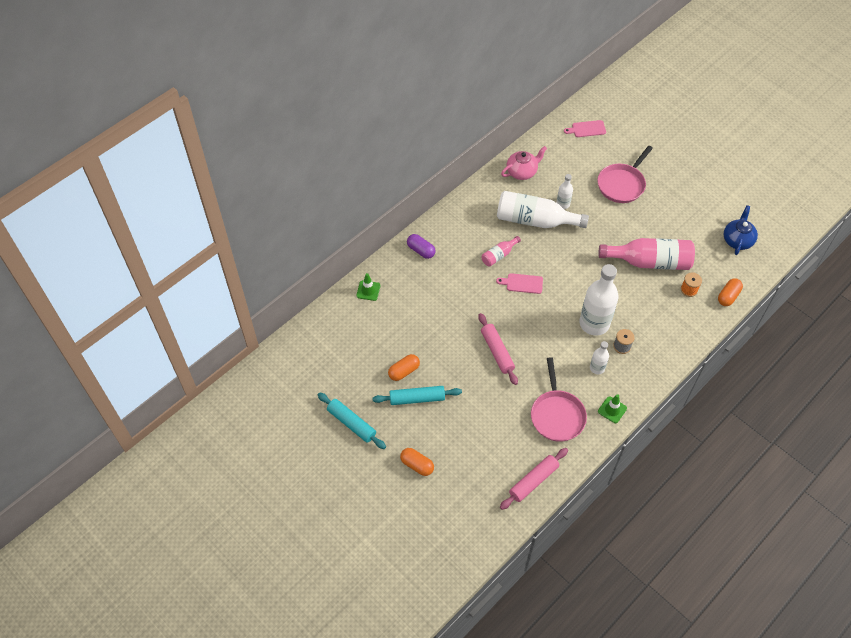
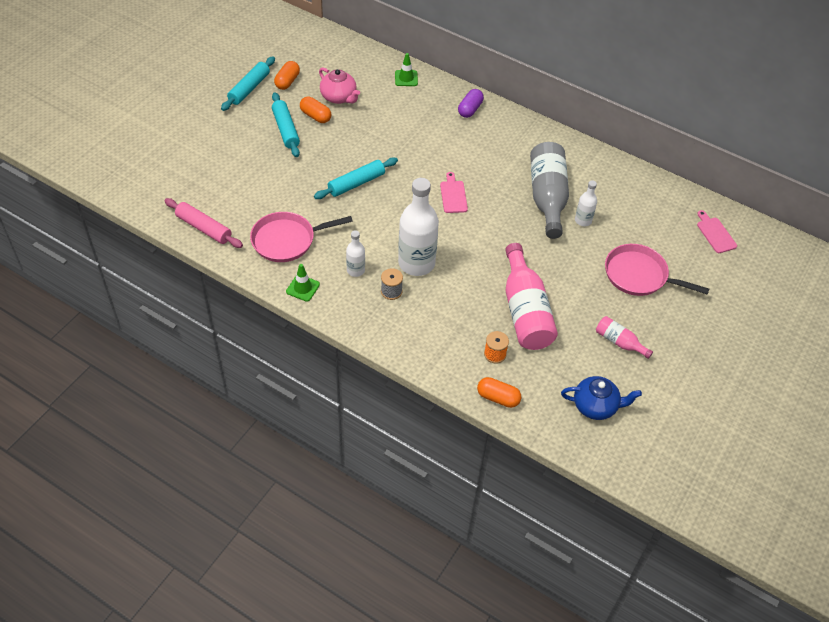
camera: 75 degrees right, 5 degrees down
(417, 465) = (210, 139): orange capsule -> orange capsule (287, 81)
(497, 352) = (356, 183): pink rolling pin -> turquoise rolling pin
(499, 255) = (485, 172): pink bottle -> pink bottle (619, 342)
(522, 172) = (616, 179): pink teapot -> pink teapot (339, 97)
(535, 220) = (547, 197): white bottle -> grey bottle

